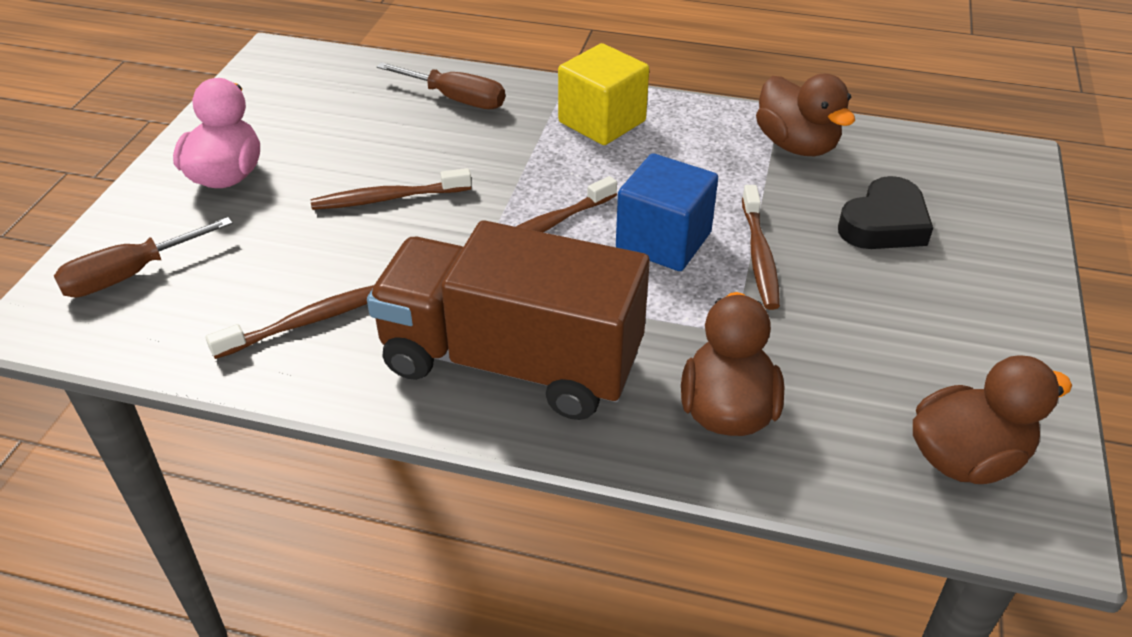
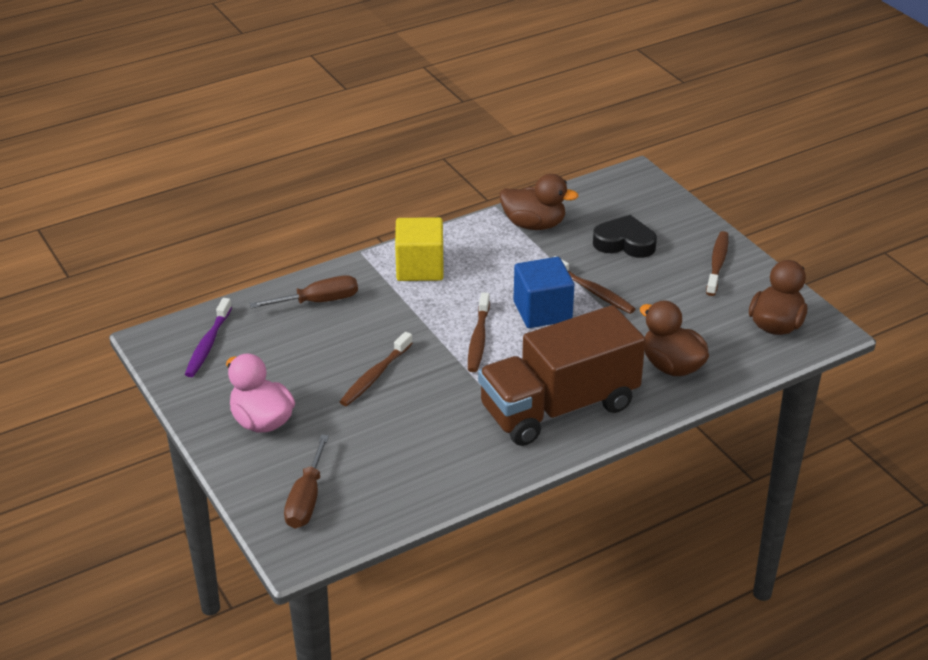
camera: 45 degrees left, 5 degrees down
(306, 82) = (208, 344): none -> purple toothbrush
(307, 322) = (438, 455): brown toothbrush -> brown toothbrush (717, 263)
(884, 224) = (624, 243): black heart -> black heart turned 75 degrees counterclockwise

